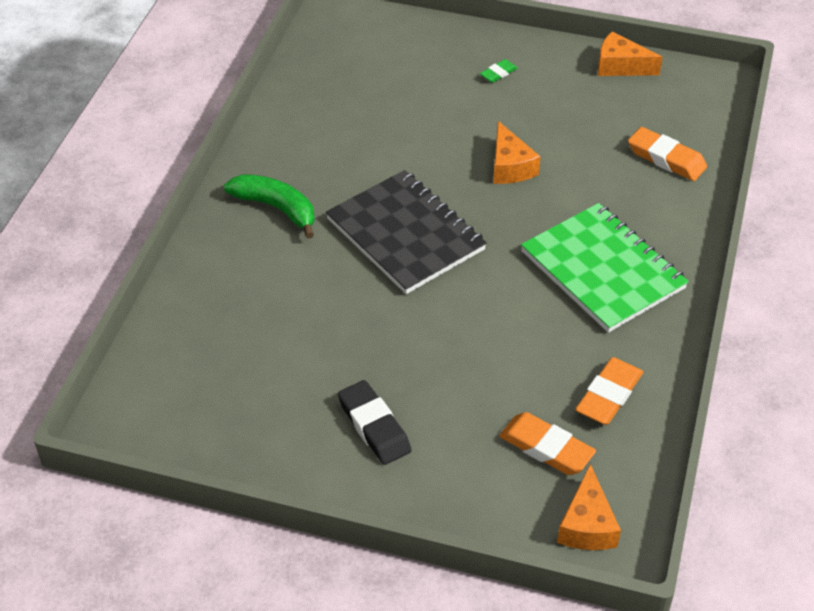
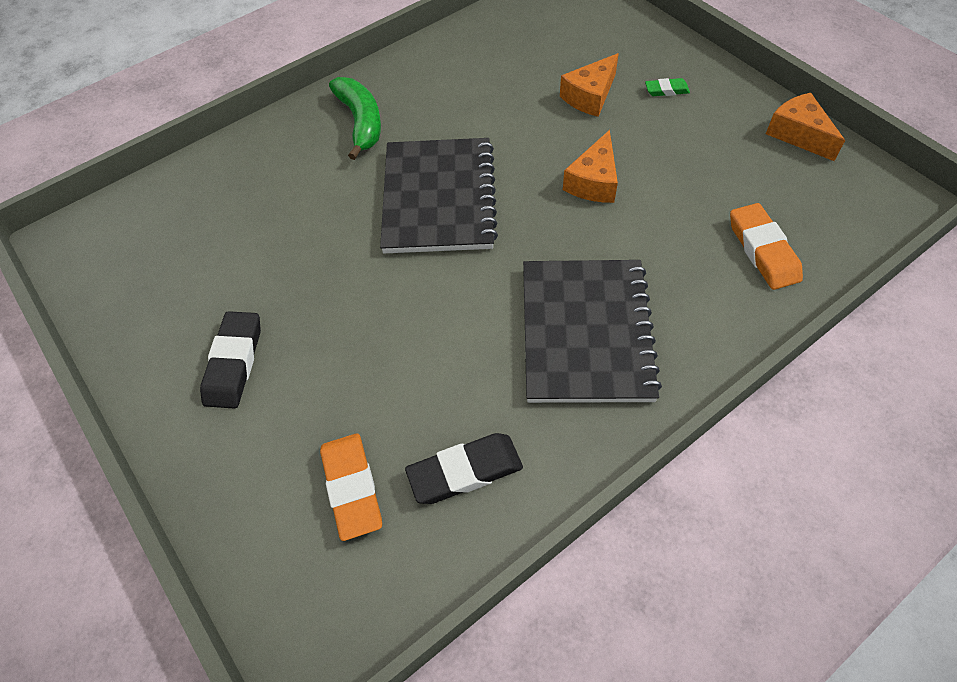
camera: 40 degrees right, 10 degrees up
(587, 525) = (306, 603): orange cheese -> orange cheese (590, 96)
(602, 270) = (586, 332): green notebook -> black notebook
(608, 395) = (465, 471): orange eraser -> black eraser

